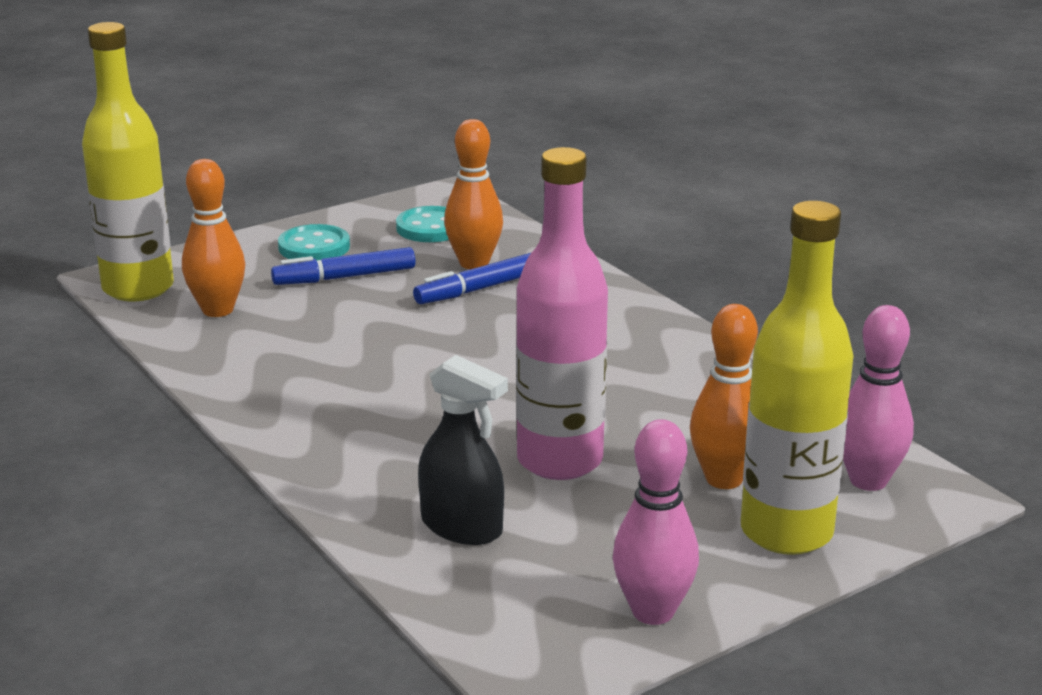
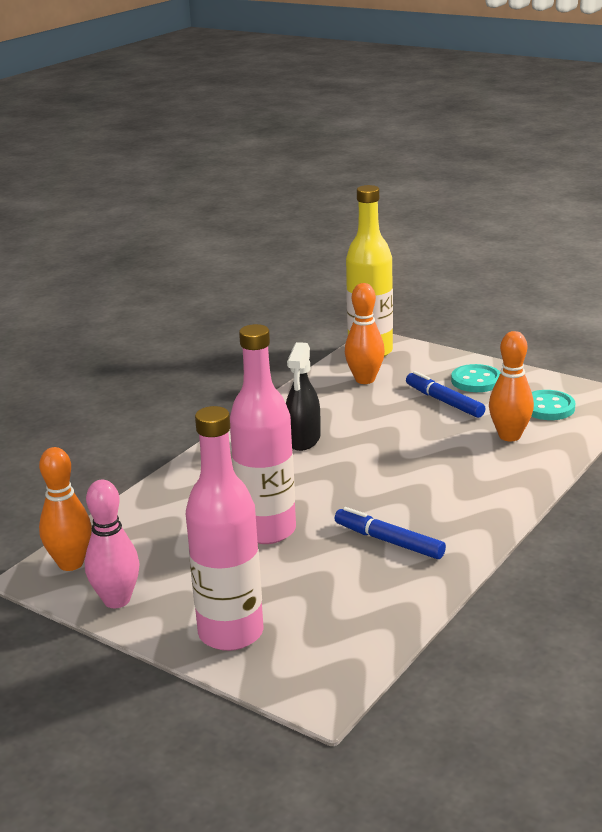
camera: 70 degrees right, 0 degrees up
(462, 527) = (174, 517): black spray bottle -> black spray bottle (303, 440)
(480, 289) = (473, 448): blue marker -> blue marker (389, 541)
(724, 479) = (283, 595): orange bowling pin -> orange bowling pin (71, 563)
(786, 532) = (231, 633): yellow bottle -> pink bottle
(868, 481) = (320, 657): pink bowling pin -> none

